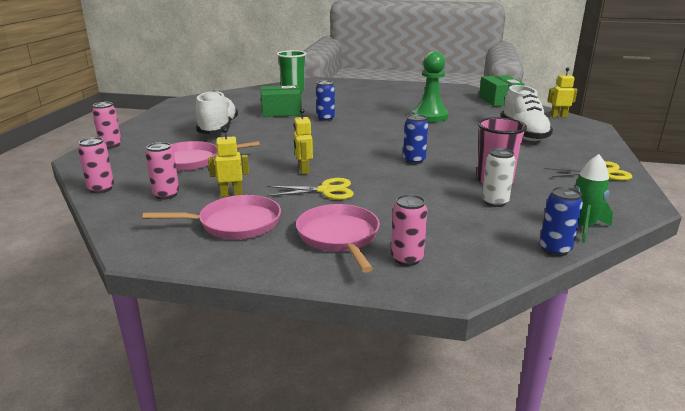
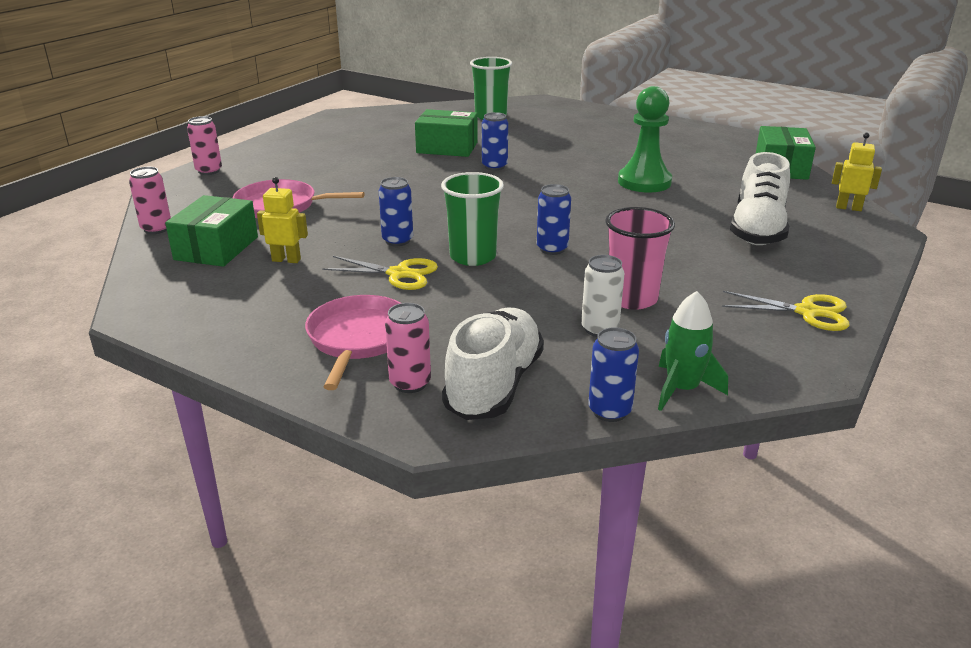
camera: 20 degrees right, 5 degrees up
(166, 195) = (216, 248): pink can -> green box
(218, 129) = (346, 165): white shoe -> white shoe (494, 385)
(235, 223) = (259, 299): pink pan -> none
(303, 170) = (397, 240): yellow robot -> blue can
(366, 172) = (473, 257): none -> green cup

